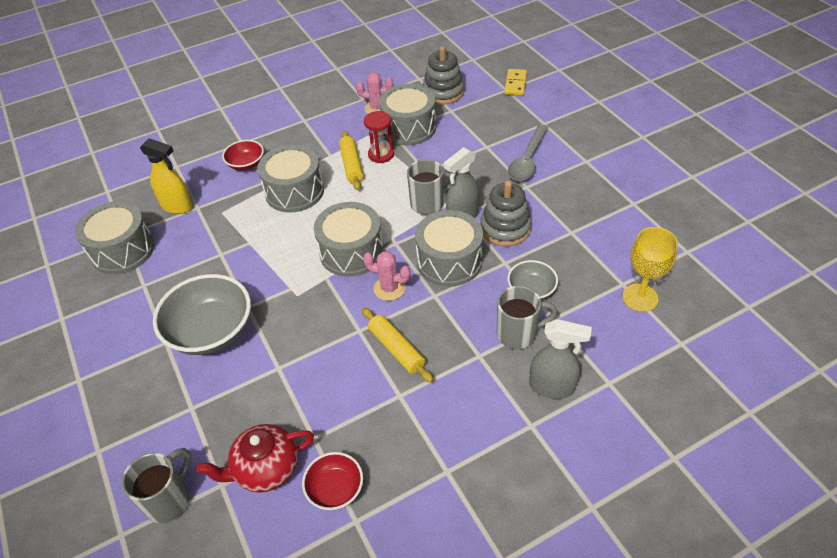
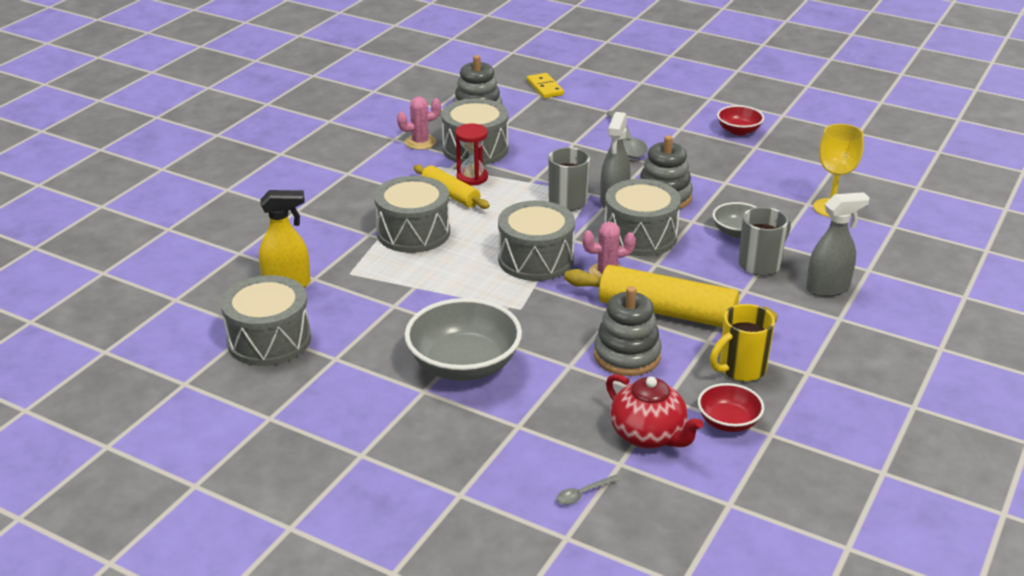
camera: 35 degrees left, 15 degrees down
(169, 499) = (583, 494): grey mug -> grey spoon
(246, 164) = (326, 227): red bowl -> red bowl (738, 131)
(266, 469) = (648, 435): red teapot -> red teapot turned 75 degrees counterclockwise
(326, 379) = (627, 355): none -> grey stacking toy
(396, 349) = (666, 312): yellow rolling pin -> yellow rolling pin, size x1.71
(396, 438) = (740, 369): none -> yellow mug

